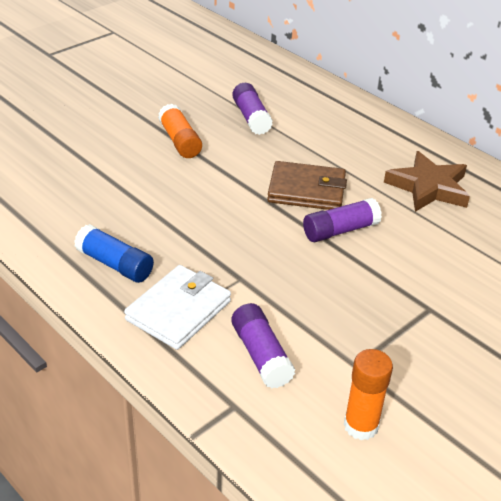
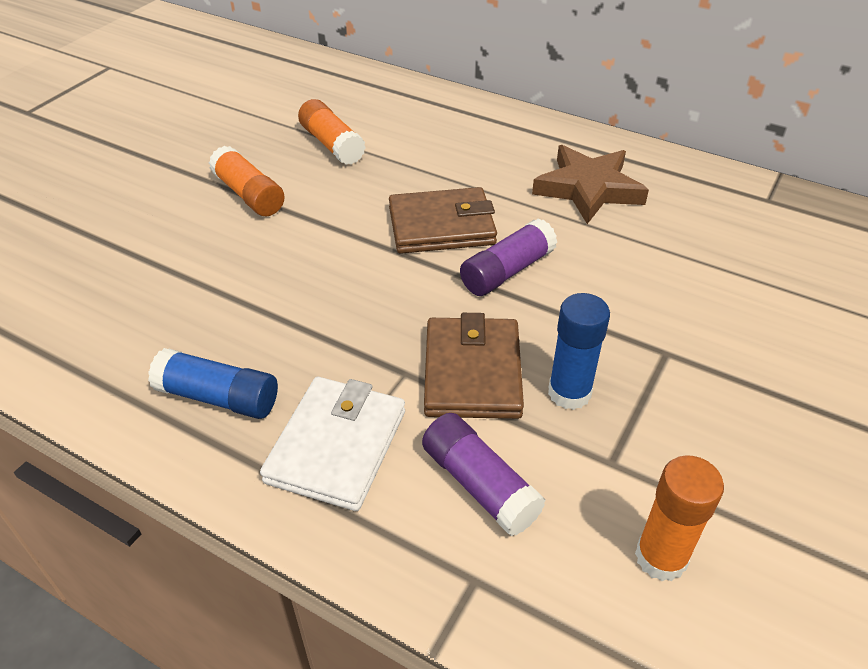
camera: 15 degrees left, 5 degrees up
(251, 118) = (332, 144): purple glue stick -> orange glue stick
(286, 289) = (472, 372): none -> brown wallet
(347, 317) = (569, 393): none -> blue glue stick

